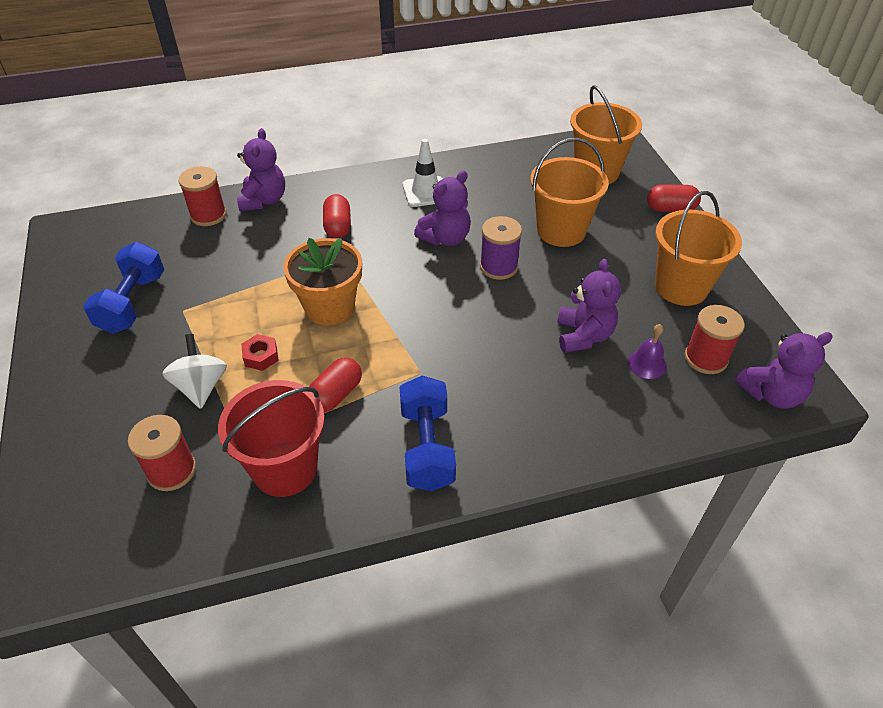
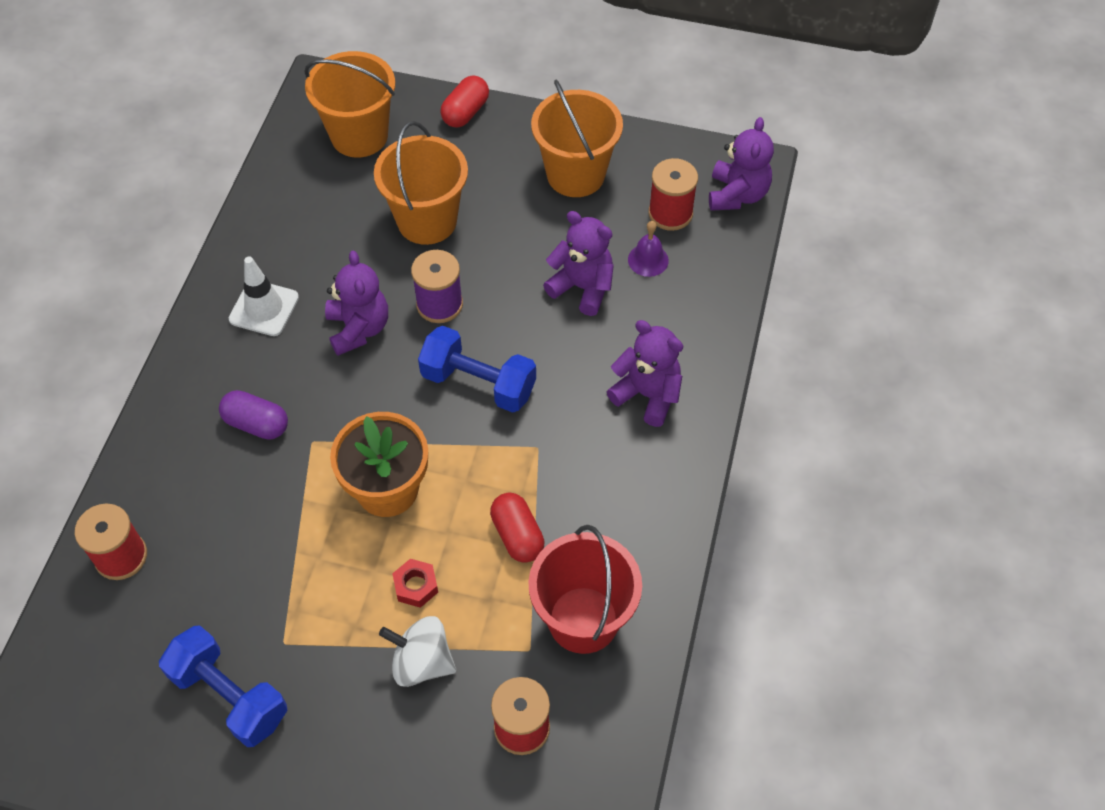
camera: 60 degrees left, 10 degrees up
(264, 200) = (142, 483): purple teddy bear -> purple teddy bear (647, 395)
(338, 226) = (256, 424): red capsule -> purple capsule
(427, 447) = (632, 486): blue dumbbell -> blue dumbbell (478, 383)

